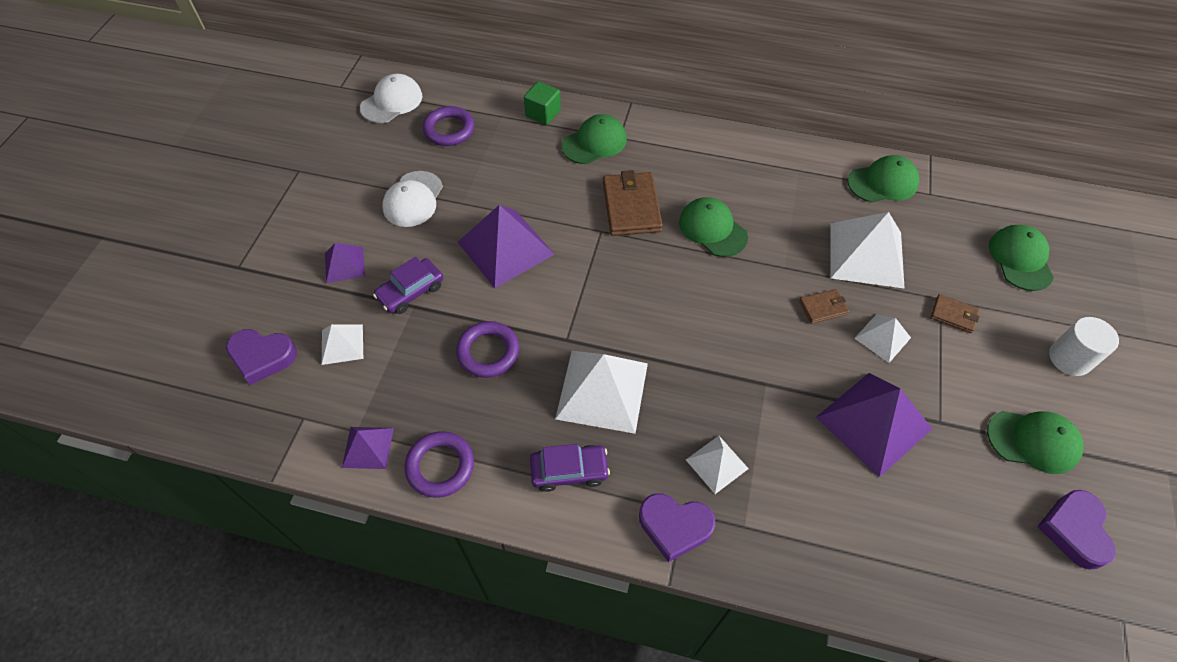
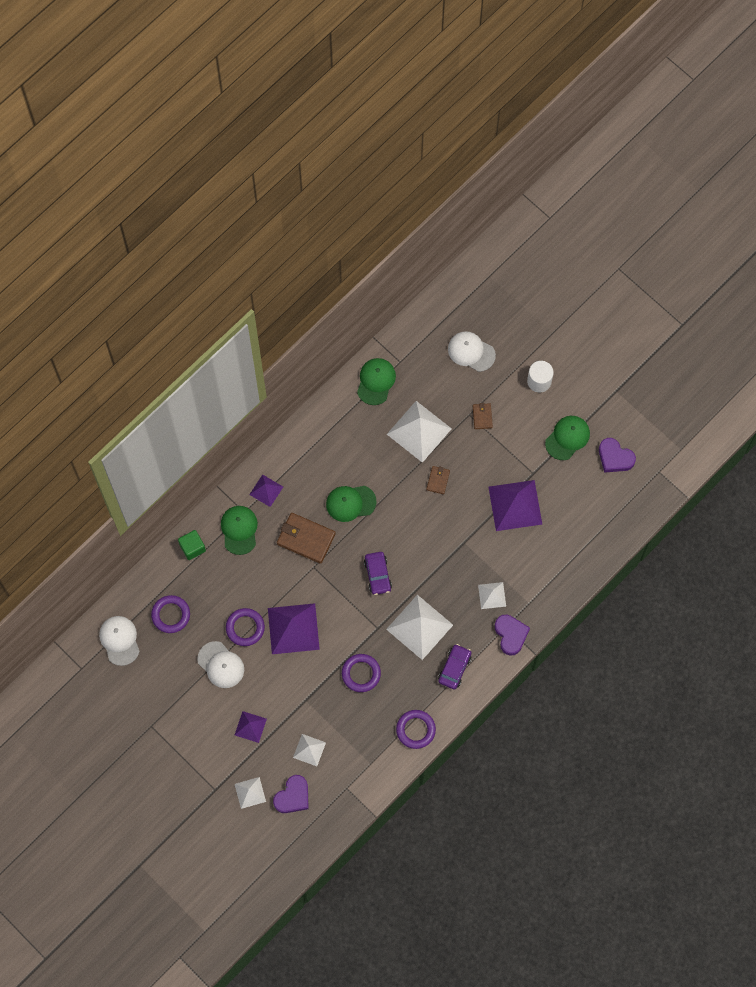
camera: 60 degrees left, 15 degrees up
(368, 447) = (384, 761): purple pyramid -> purple pyramid (266, 490)
(411, 291) = (294, 697): purple car -> purple car (377, 575)
(476, 201) = (245, 628): none -> purple ring
(674, 527) = (511, 635): purple heart -> purple heart turned 60 degrees counterclockwise
(882, 338) = (473, 464): white pyramid -> white pyramid (250, 792)
(953, 315) = (482, 416): brown wallet -> brown wallet turned 60 degrees counterclockwise
(1020, 259) = (471, 352): green cap -> white cap

